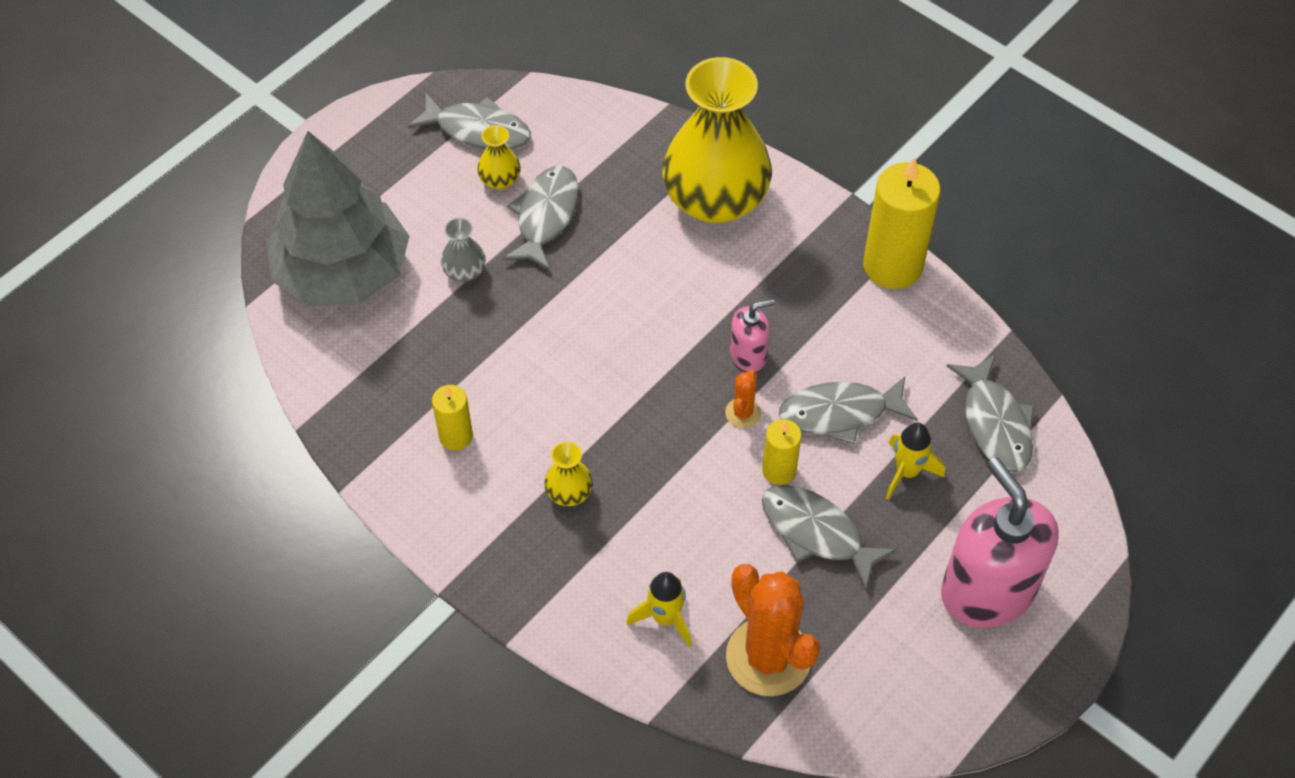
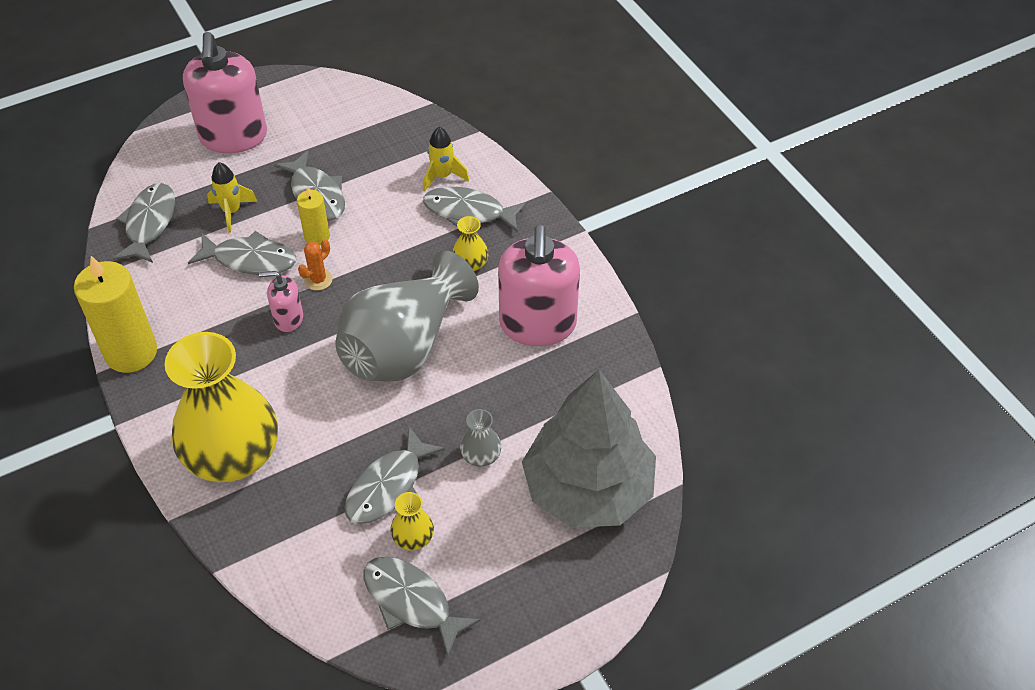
camera: 160 degrees left, 5 degrees down
(456, 436) = (537, 324): yellow candle -> pink soap dispenser
(599, 362) = (404, 346): none -> grey vase
(604, 570) = (468, 212): none -> grey fish
(768, 657) = (390, 141): orange cactus -> none

